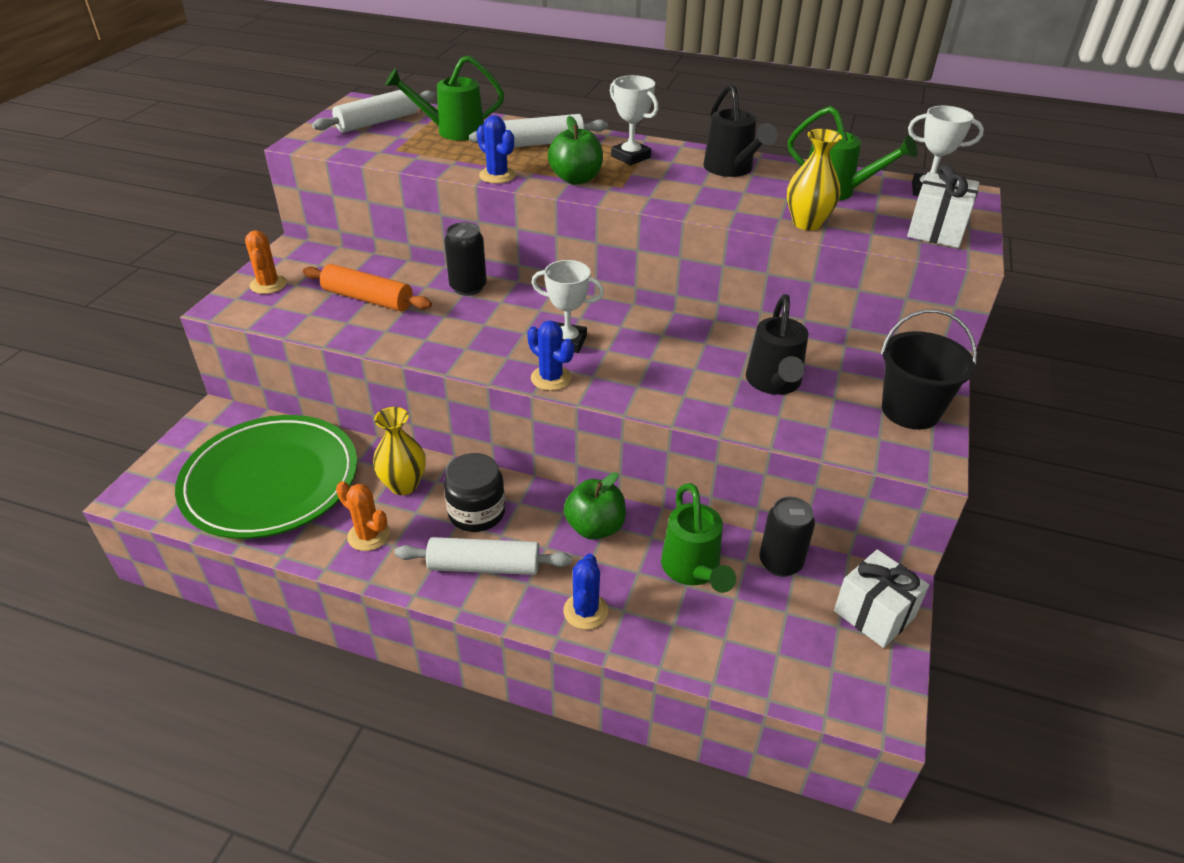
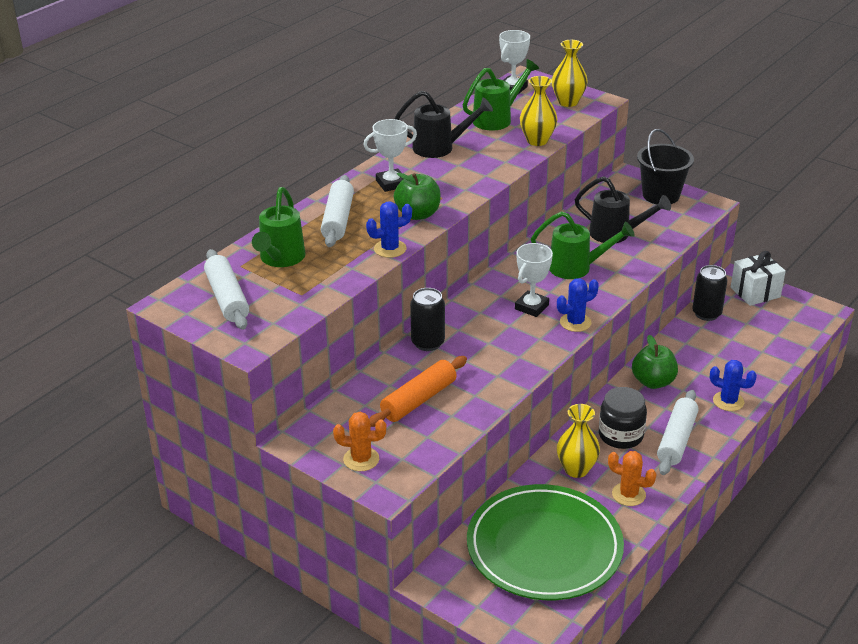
camera: 70 degrees left, 5 degrees down
(368, 535) = (628, 494): orange cactus -> orange cactus turned 60 degrees clockwise
(693, 570) = (704, 349): green watering can -> green watering can (576, 268)
(936, 231) = (568, 102): white gift -> yellow vase

